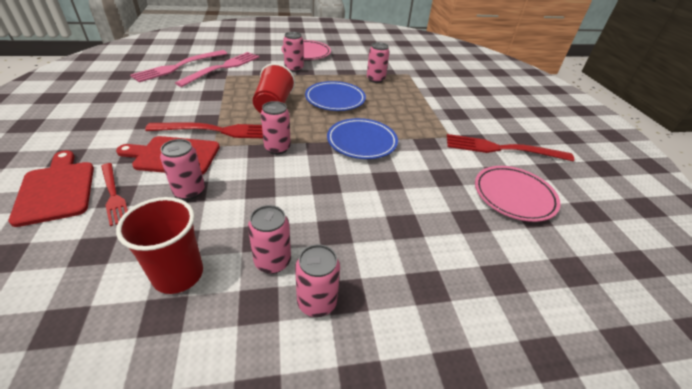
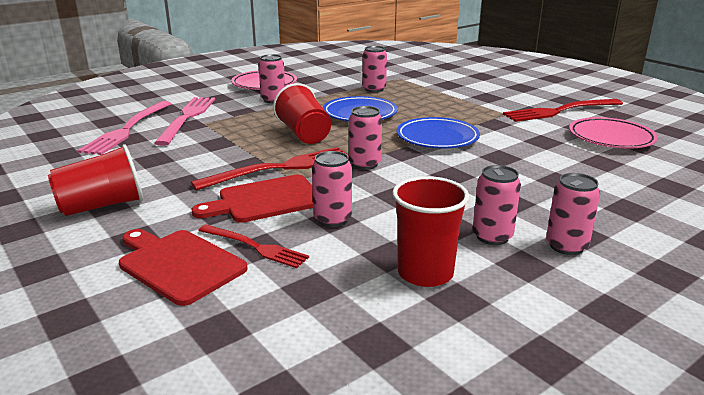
camera: 25 degrees left, 15 degrees down
(85, 123) = (102, 206): none -> red cup

